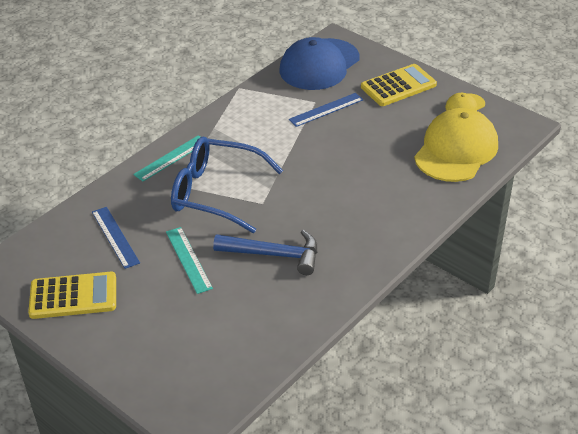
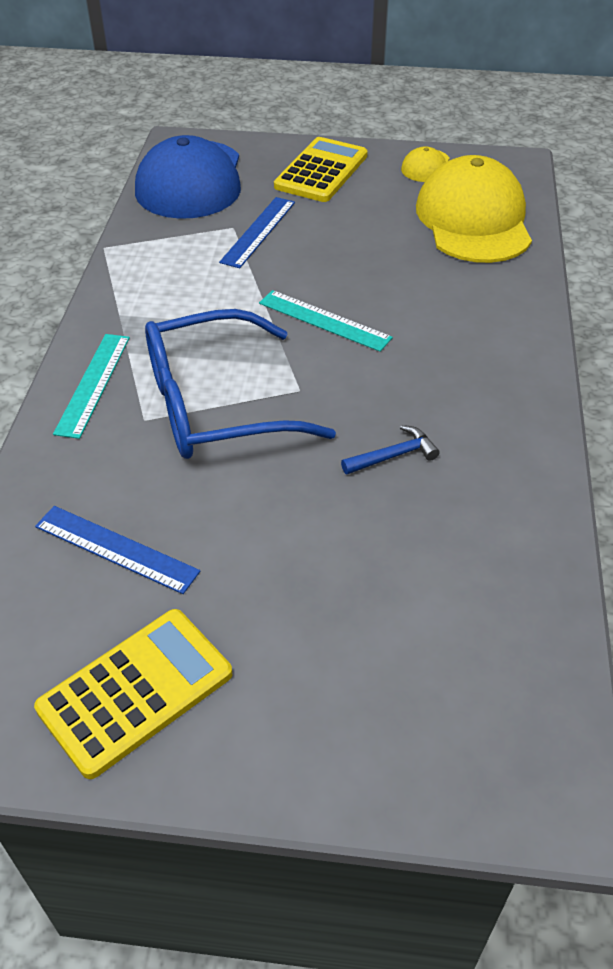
camera: 35 degrees left, 5 degrees up
(188, 259) = (274, 526): turquoise ruler -> turquoise ruler (324, 320)
(274, 255) = (393, 455): blue hammer -> blue hammer, size x0.53

